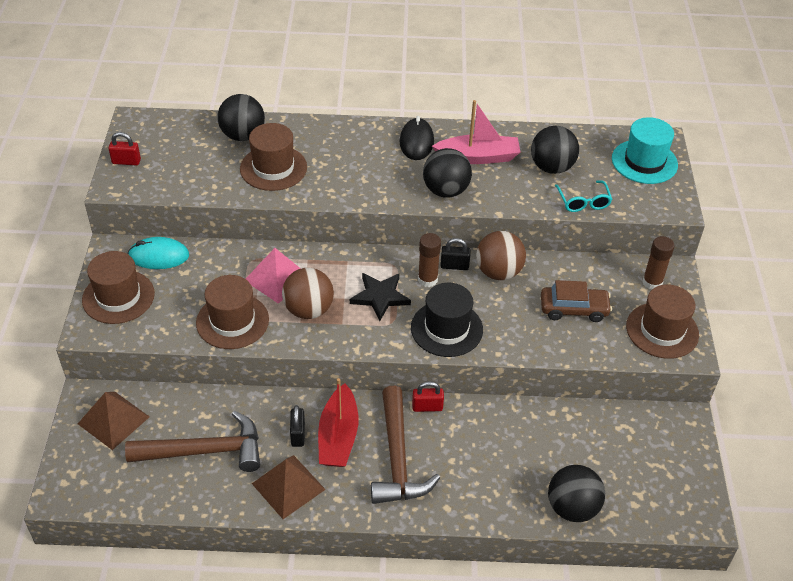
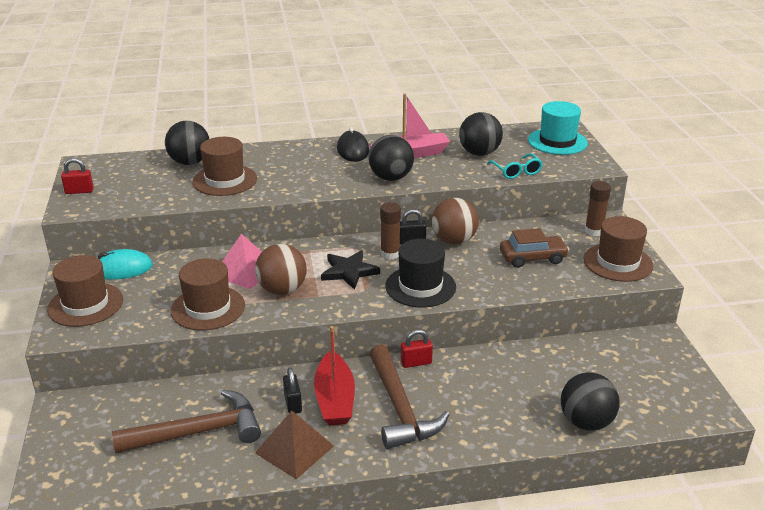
camera: 10 degrees left, 15 degrees down
(113, 420) = (94, 420): brown pyramid -> none

